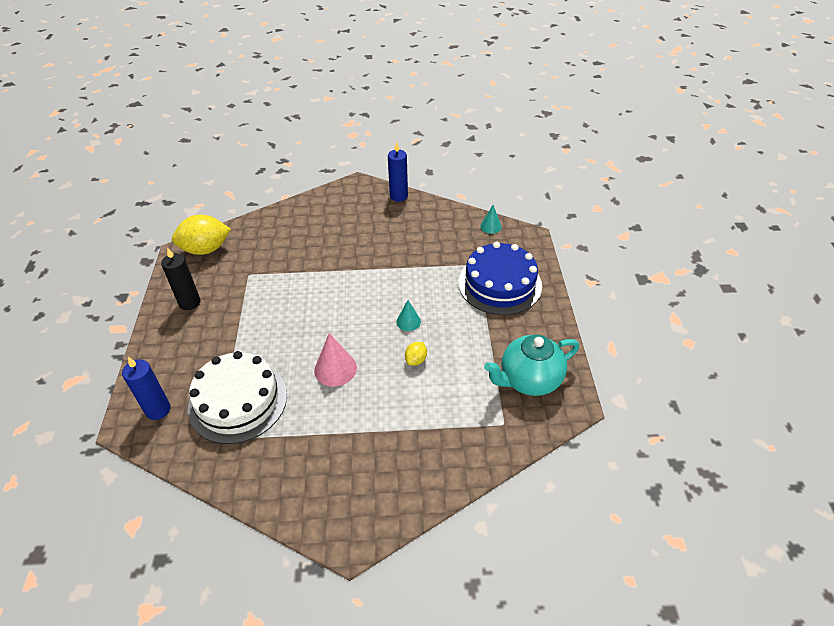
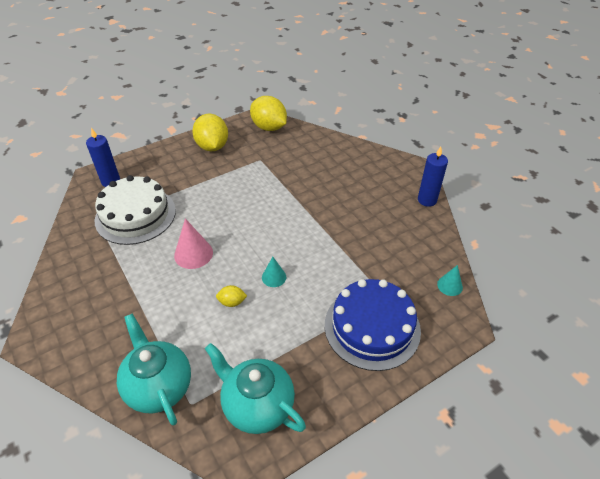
camera: 60 degrees right, 0 degrees up
(189, 303) = (212, 146): black candle -> yellow lemon
(473, 442) = (158, 386): none -> turquoise teapot

